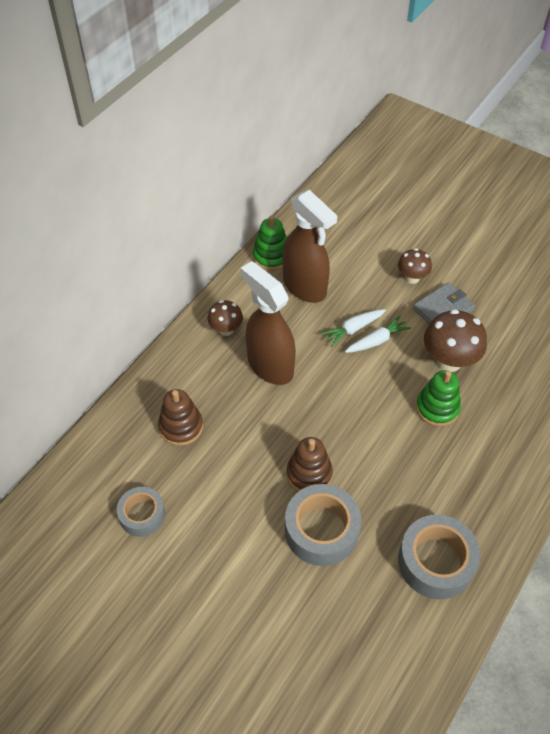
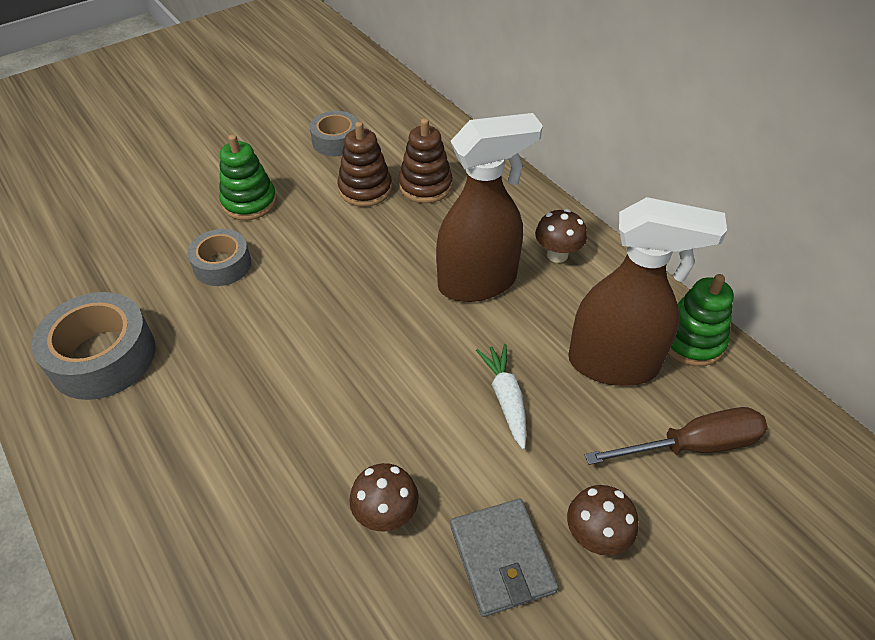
camera: 110 degrees right, 5 degrees down
(305, 287) = (614, 364): brown spray bottle -> brown spray bottle turned 150 degrees counterclockwise
(309, 474) = (298, 275): brown stacking toy -> brown stacking toy (365, 189)
(321, 530) = (222, 265): grey tape -> grey tape, size x0.62
(342, 249) = (692, 445): none -> brown screwdriver
(377, 341) = (471, 423): white carrot -> none
(437, 408) = (309, 455): green stacking toy -> green stacking toy (249, 202)
(449, 361) = (386, 514): brown mushroom -> brown mushroom, size x0.59

